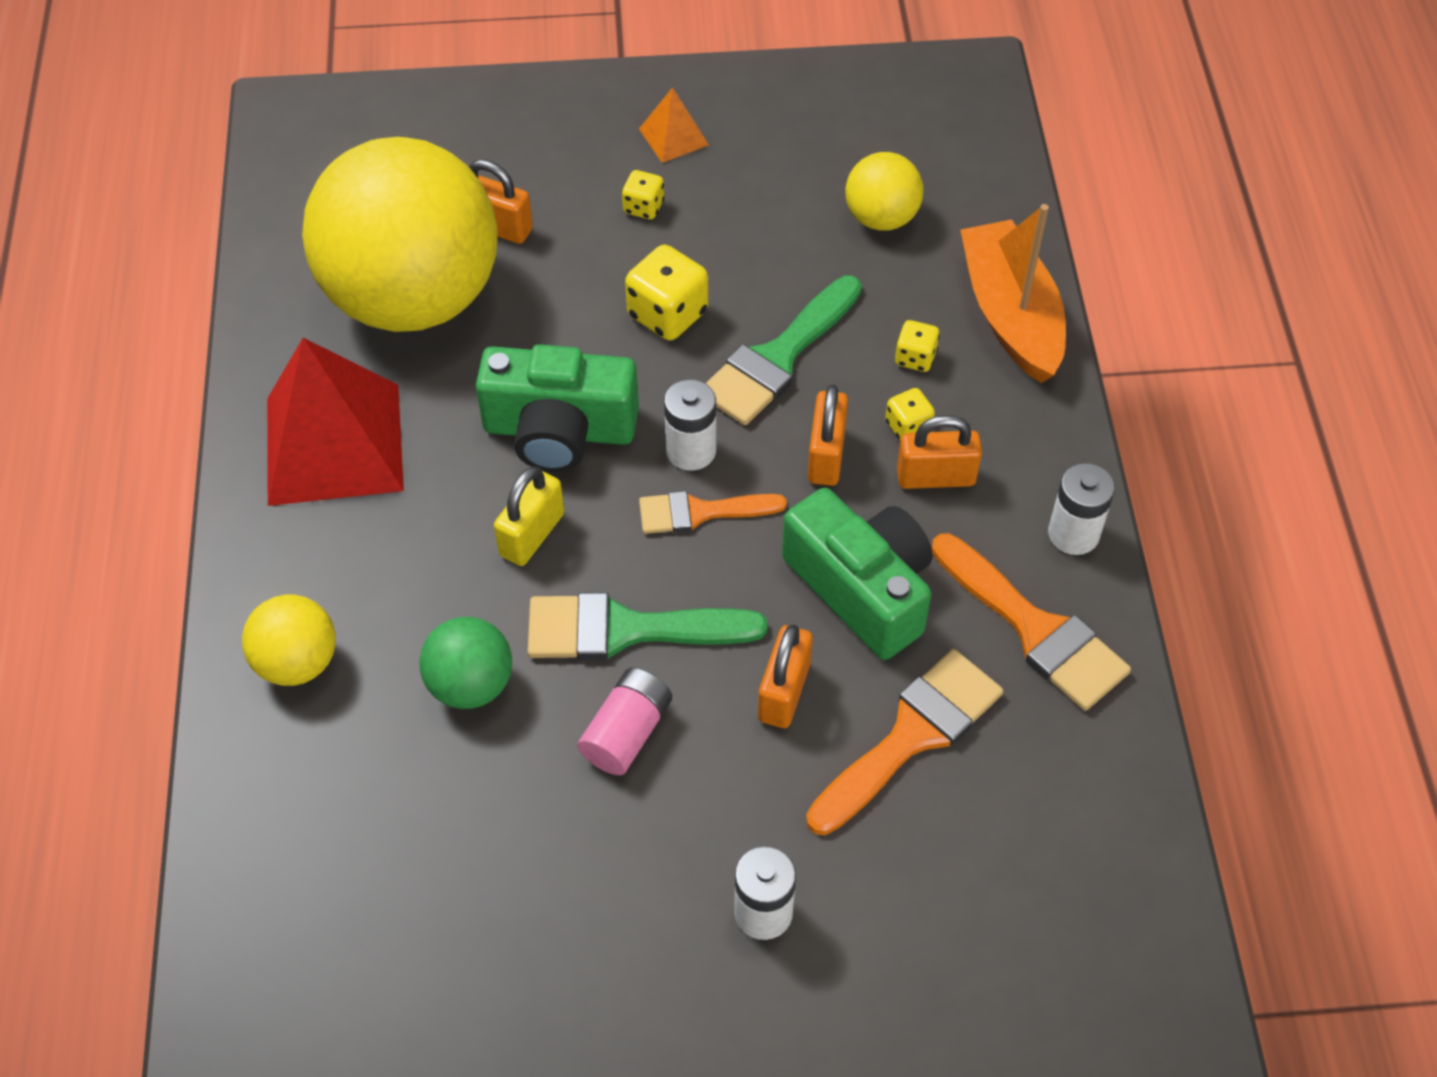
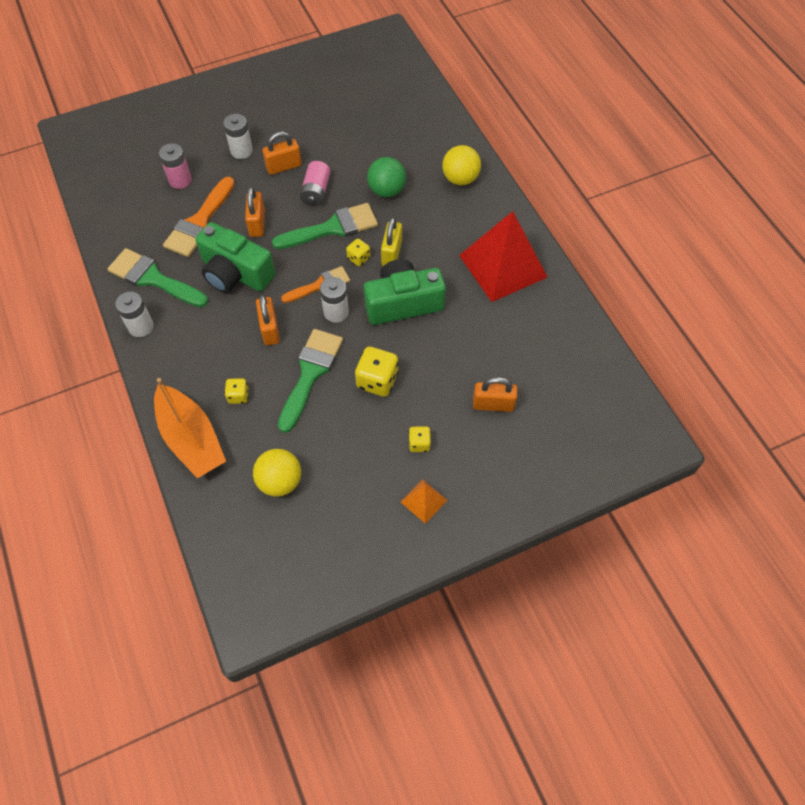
camera: 160 degrees right, 5 degrees up
(414, 297) = (511, 349): yellow ball -> none
(908, 427) = (233, 356): yellow dice -> yellow dice (358, 258)
(933, 870) = (180, 180): none -> pink battery
(935, 477) = (213, 334): orange padlock -> orange padlock (284, 166)
(1035, 629) = (153, 278): orange brush -> green brush

